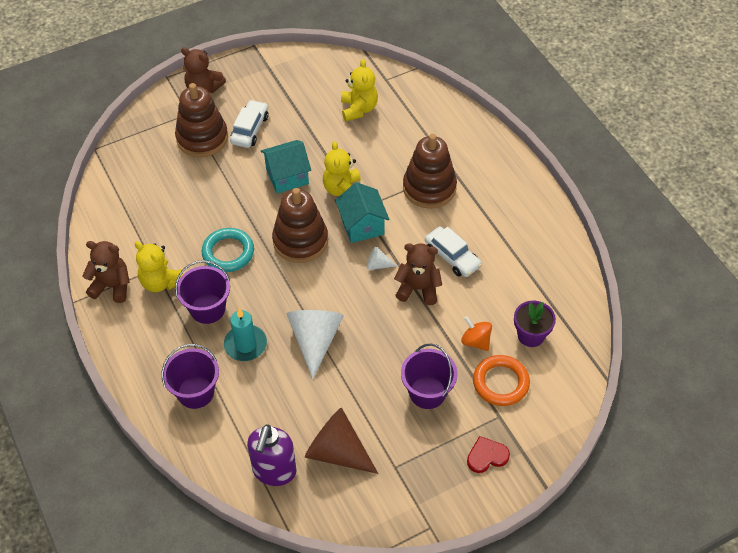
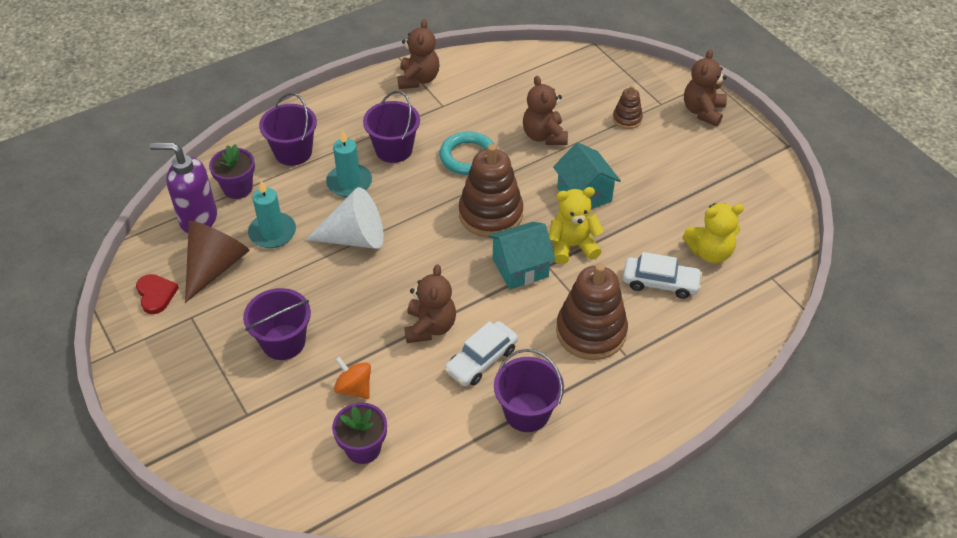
camera: 85 degrees right, 5 degrees down
(161, 282) = (426, 112): yellow teddy bear -> none
(202, 138) = (627, 119): brown stacking toy -> brown stacking toy, size x0.49
(212, 196) = (544, 136): none -> brown teddy bear
(237, 439) = (238, 188): none -> purple flower pot
(250, 129) = (650, 156): white car -> white car (660, 283)
(300, 406) = (272, 232): none -> turquoise candle
(378, 265) = (462, 287): white cone -> none
(475, 341) = (354, 388): orange spinning top -> orange spinning top turned 90 degrees counterclockwise
(486, 456) = (195, 402): red heart -> red heart (156, 294)
(500, 232) = (527, 412): none -> purple bucket
(500, 383) = (293, 415): orange ring -> none

